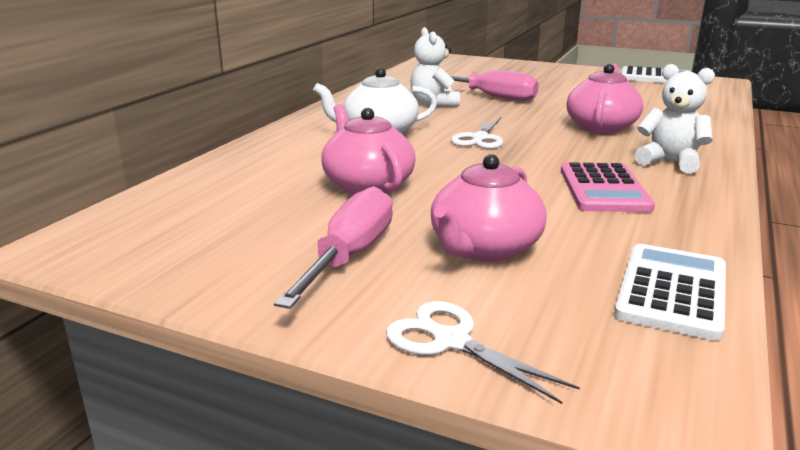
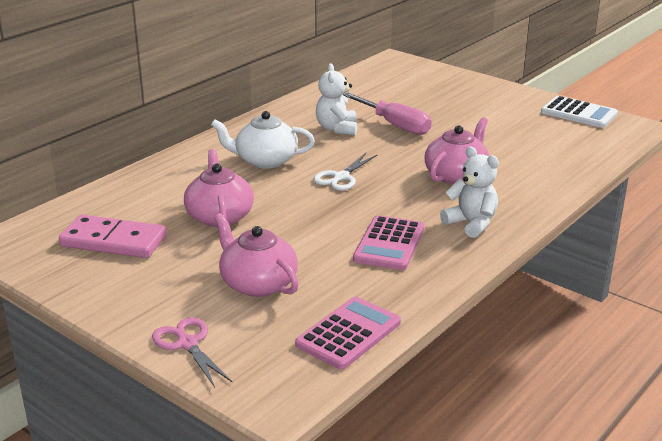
camera: 15 degrees right, 5 degrees up
(239, 225) = (114, 241): none -> pink domino
(350, 256) = (168, 276): pink screwdriver -> none
(451, 341) = (187, 344): white scissors -> pink scissors
(484, 248) = (257, 283): pink teapot -> pink teapot turned 90 degrees clockwise
(672, 291) = (348, 334): white calculator -> pink calculator

